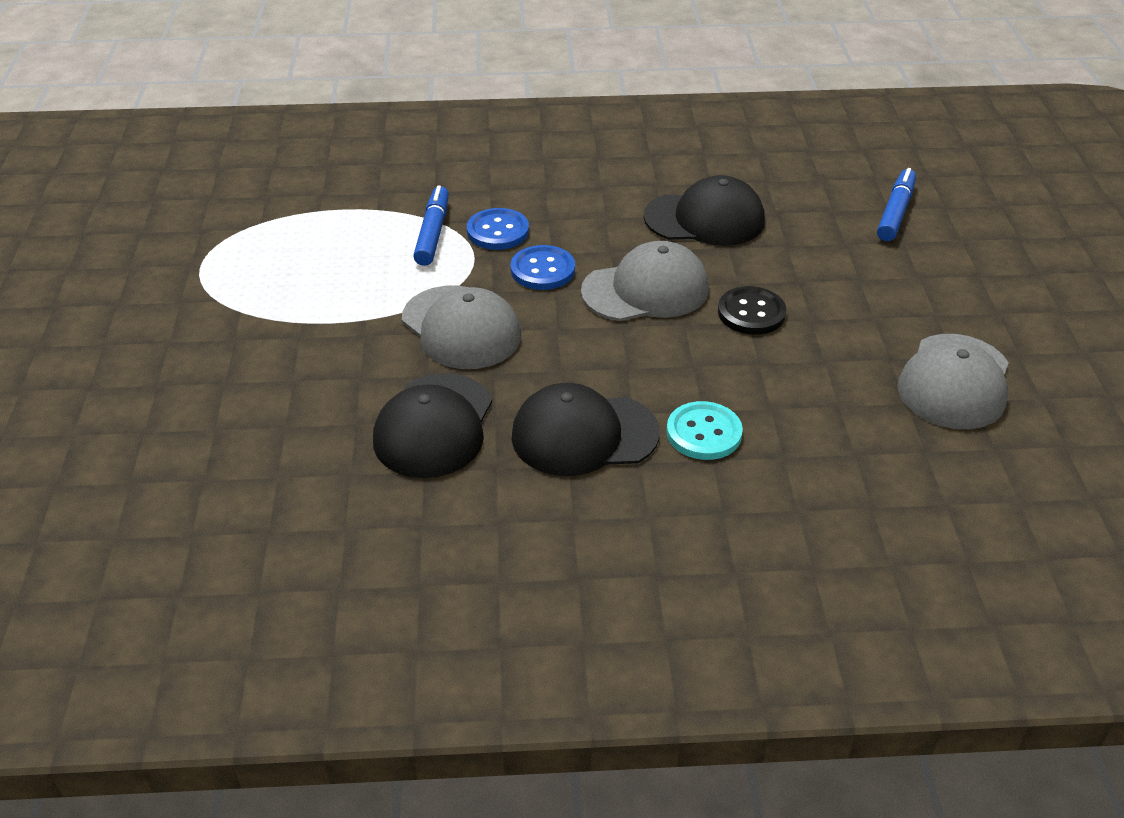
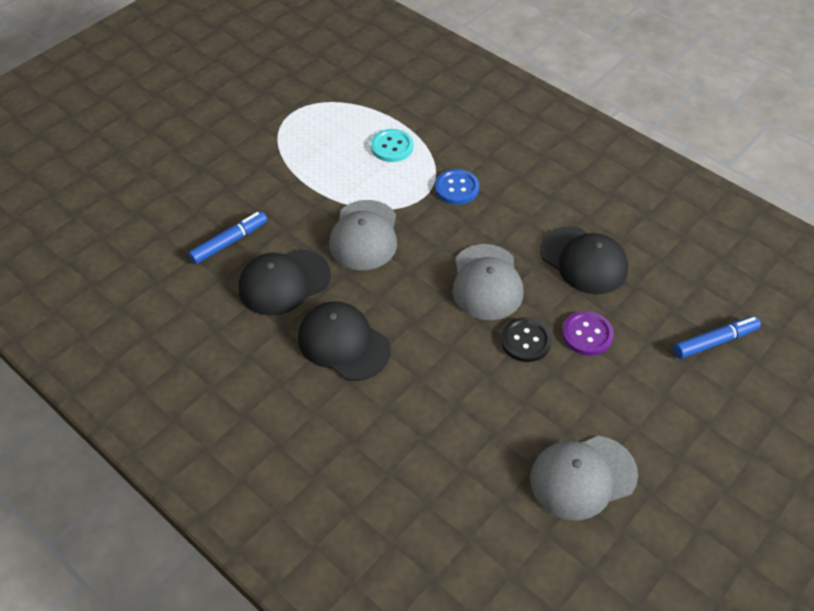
camera: 45 degrees right, 10 degrees up
(433, 233) = (422, 166): blue marker -> blue marker (229, 242)
(542, 270) = (448, 229): blue button -> none
(645, 290) = (486, 282): grey cap -> grey cap turned 60 degrees clockwise
(704, 433) = (401, 391): turquoise button -> turquoise button (392, 147)
(794, 273) = (587, 334): none -> purple button

